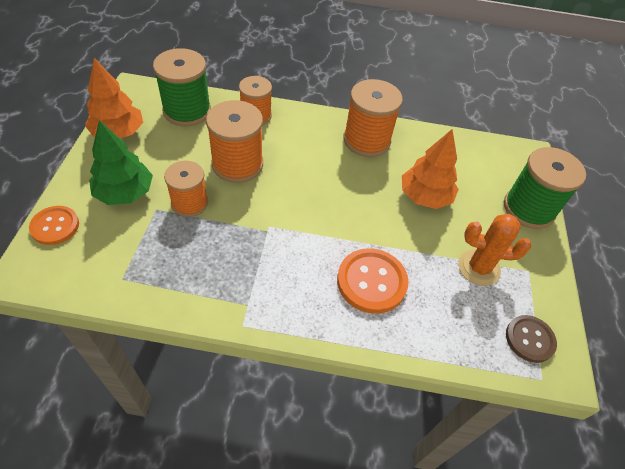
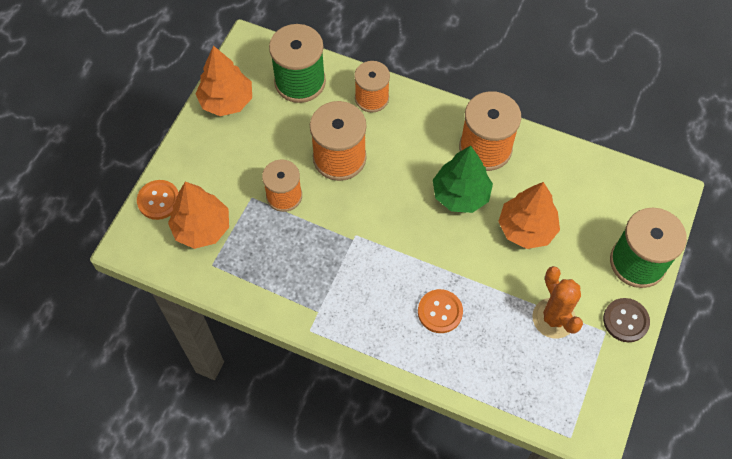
camera: 20 degrees right, 10 degrees up
(106, 245) = (202, 228): none -> orange tree
(125, 193) = (224, 174): green tree -> green tree (460, 194)
(371, 282) = (440, 312): orange button -> orange button, size x0.66
(478, 268) = (553, 318): orange cactus -> orange cactus turned 45 degrees clockwise
(529, 339) = (575, 399): brown button -> brown button (625, 321)

